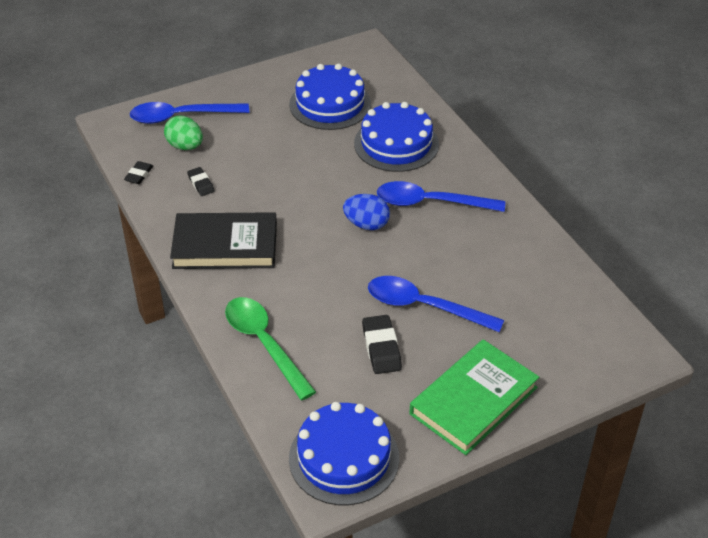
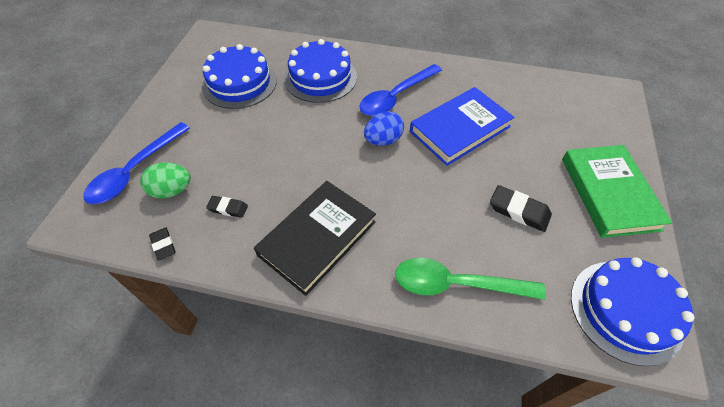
camera: 50 degrees left, 10 degrees up
(423, 306) = (494, 162): blue spoon -> none
(439, 264) = (460, 129): none -> blue book

